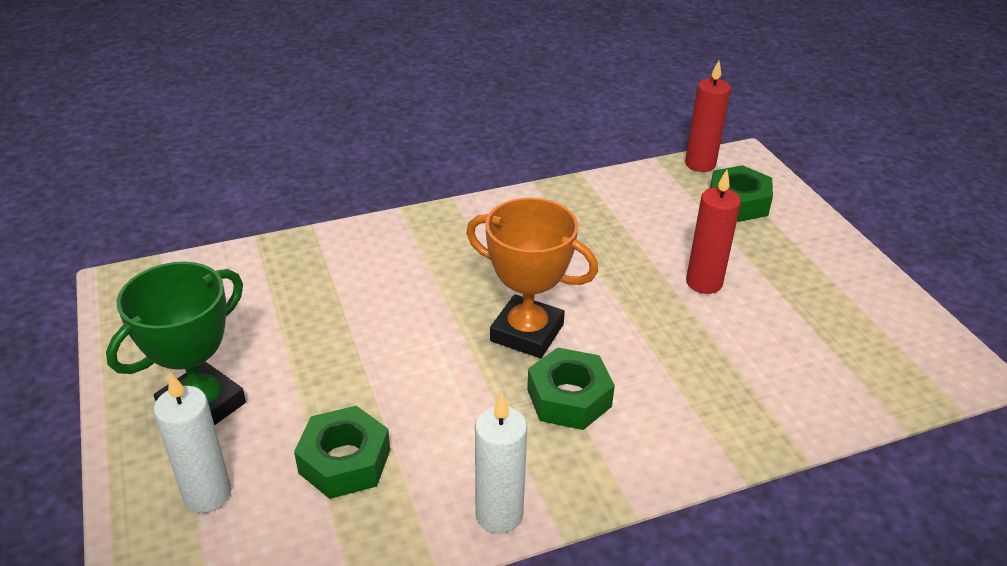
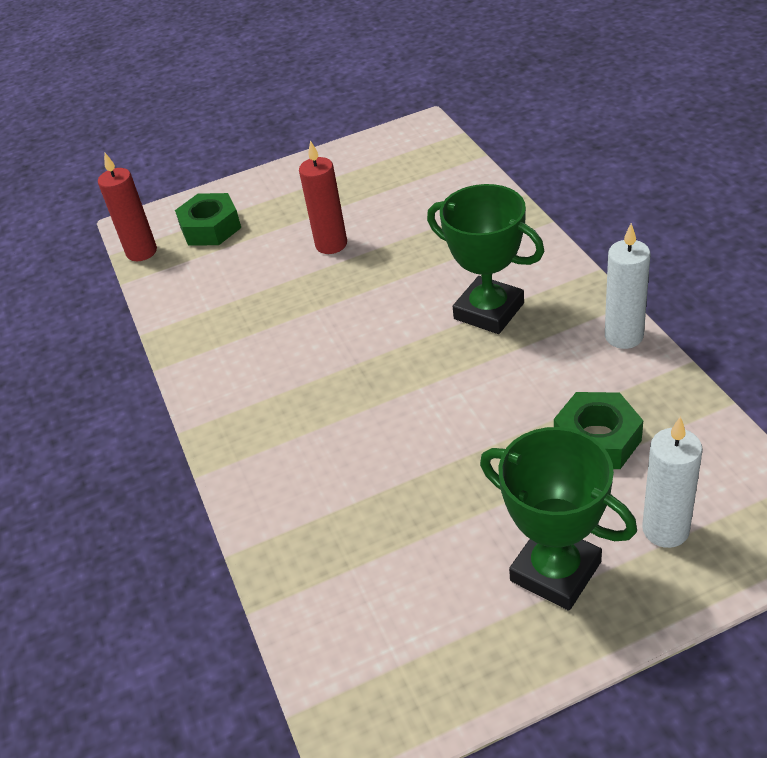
camera: 85 degrees left, 5 degrees up
(527, 333) = (409, 345): orange trophy -> none
(569, 398) = (489, 311): green nut -> green trophy

